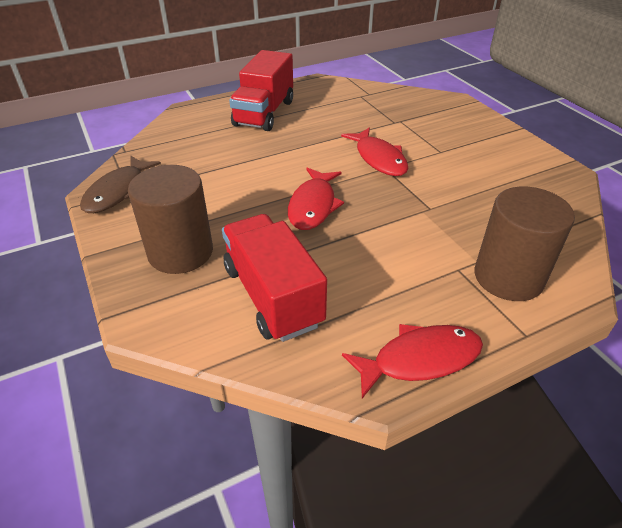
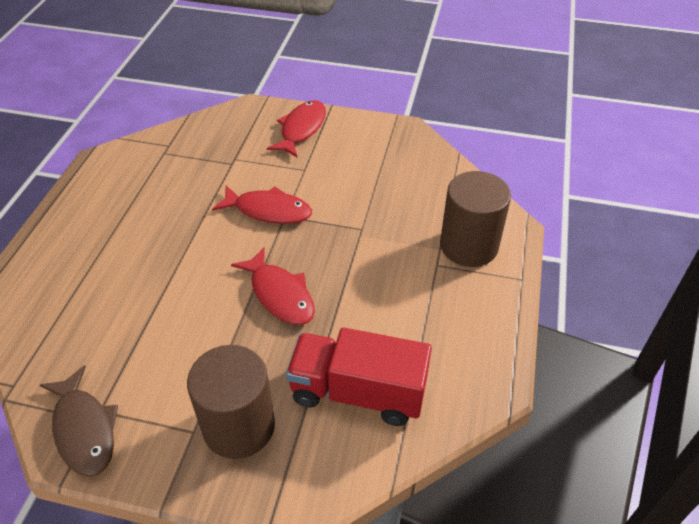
camera: 50 degrees left, 5 degrees up
(264, 113) = (98, 234): red truck -> none
(420, 359) = (494, 348): red fish -> red fish (301, 129)

